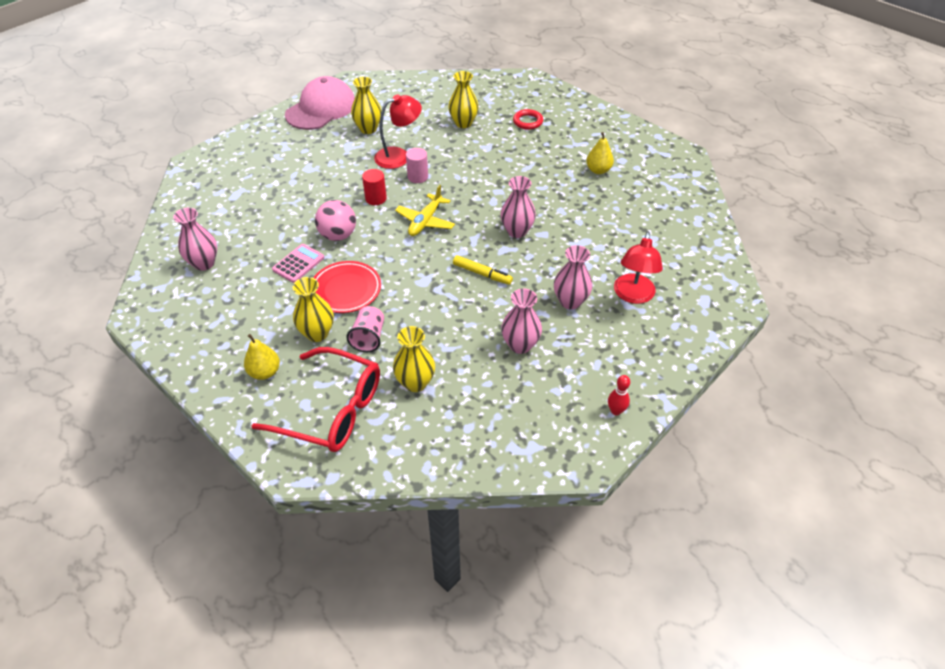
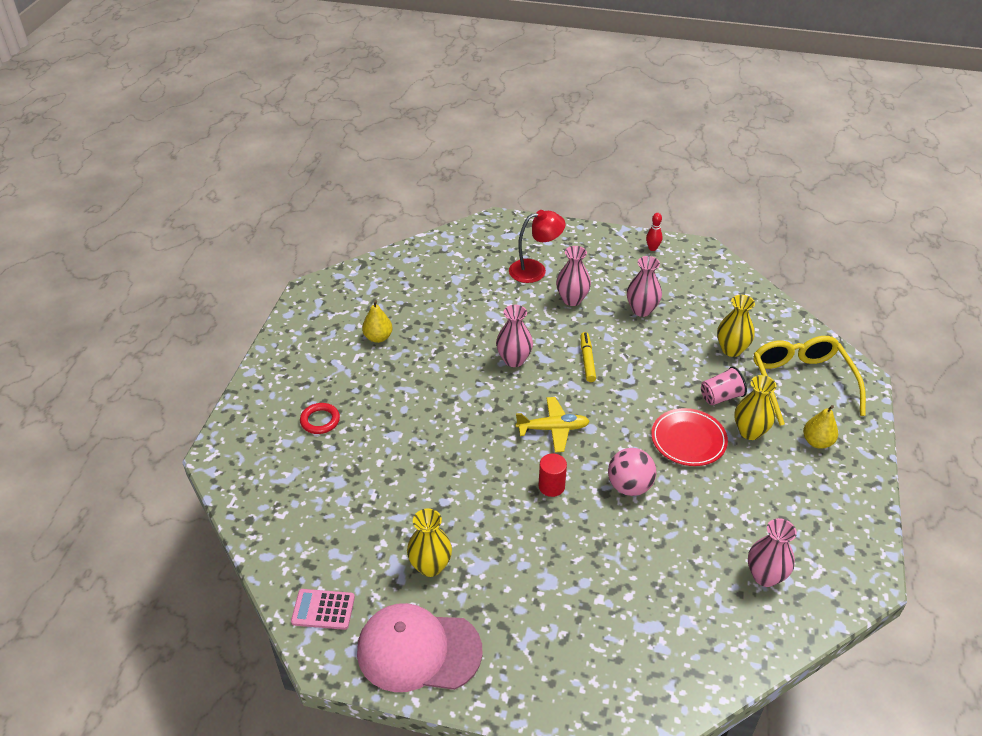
camera: 120 degrees left, 5 degrees down
(298, 263) = (692, 495): pink calculator -> pink calculator (323, 609)
(333, 410) = (801, 382): red glasses -> yellow glasses
(399, 156) = (464, 505): red lamp -> none
(418, 177) = (489, 469): pink cylinder -> none
(463, 123) = (358, 476): yellow vase -> none

